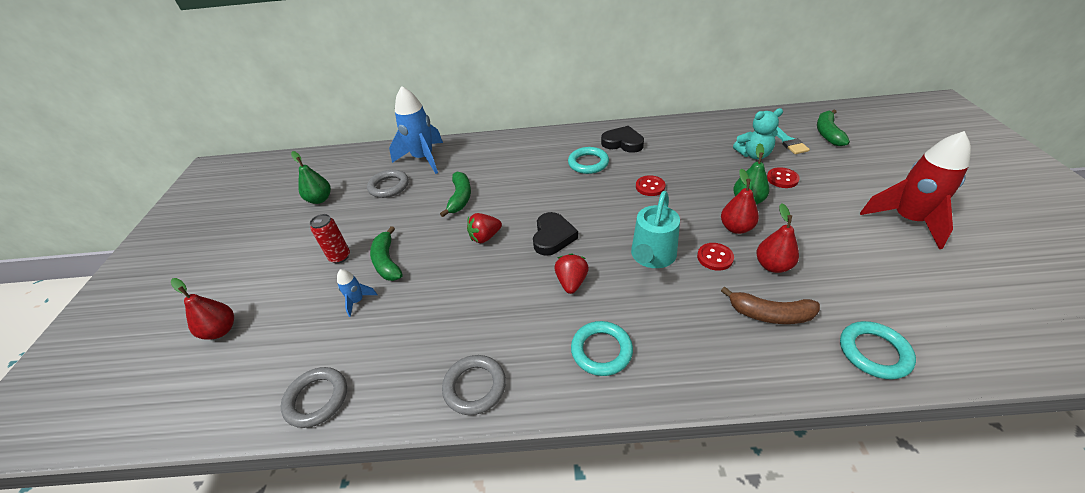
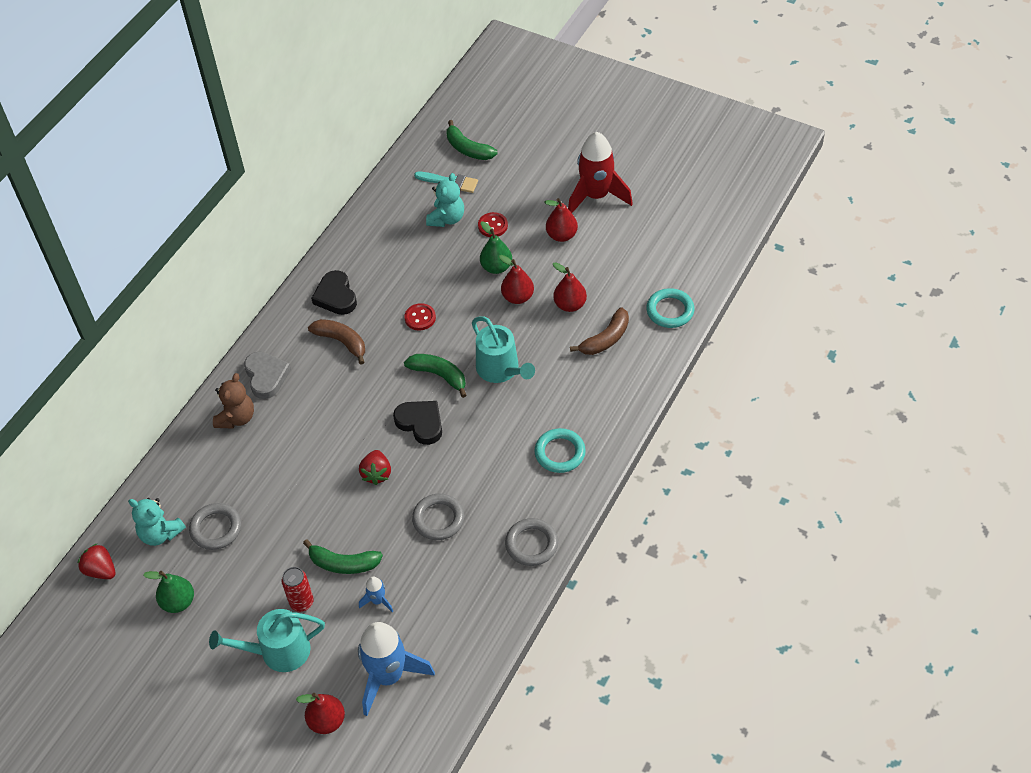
camera: 60 degrees left, 10 degrees up
(288, 267) = (279, 651): none -> turquoise watering can
(317, 399) = (465, 653): grey ring -> grey ring (438, 519)
(373, 167) = (160, 533): none -> turquoise teddy bear
(423, 158) = (191, 479): blue rocket -> blue rocket (388, 676)
(460, 198) = (298, 471): green banana -> green banana (439, 375)
(485, 153) = (236, 418): none -> brown teddy bear
(528, 148) = (266, 376): none -> grey heart
(571, 282) = (483, 437): red strawberry -> red strawberry (101, 570)
(588, 163) = (342, 342): turquoise ring -> brown banana
(623, 143) = (336, 296): black heart -> black heart turned 75 degrees counterclockwise
(715, 257) = (535, 332): red button -> none
(833, 221) = (561, 235): none -> red pear

